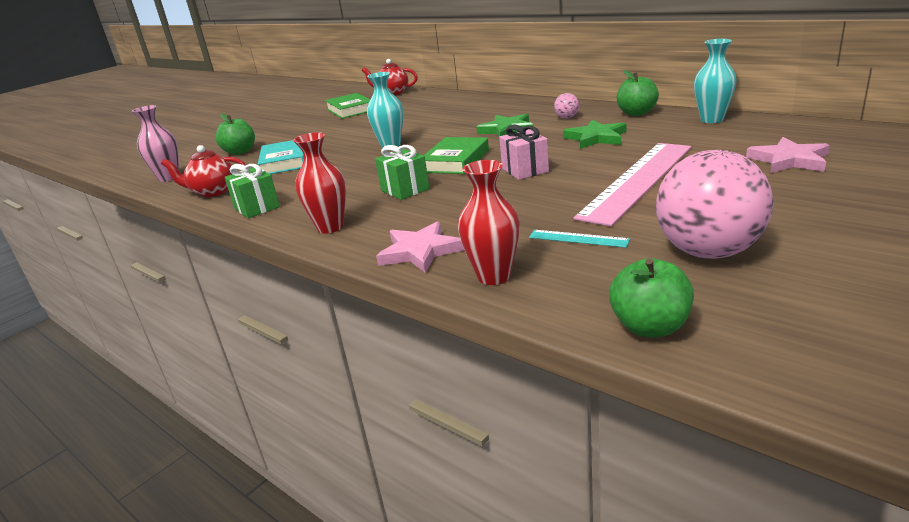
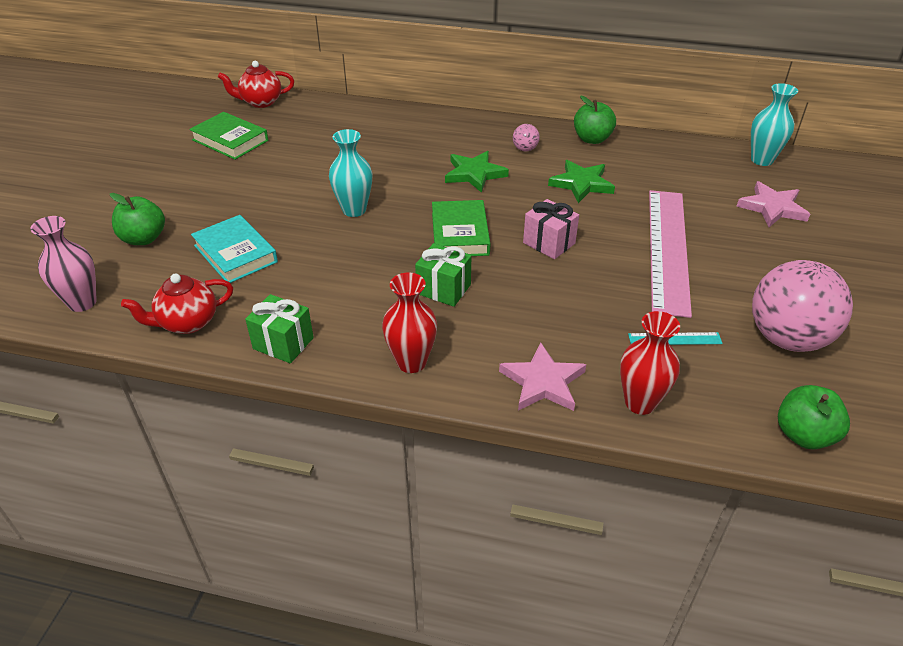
camera: 30 degrees left, 15 degrees up
(712, 119) = (671, 148): turquoise vase -> turquoise vase (762, 160)

